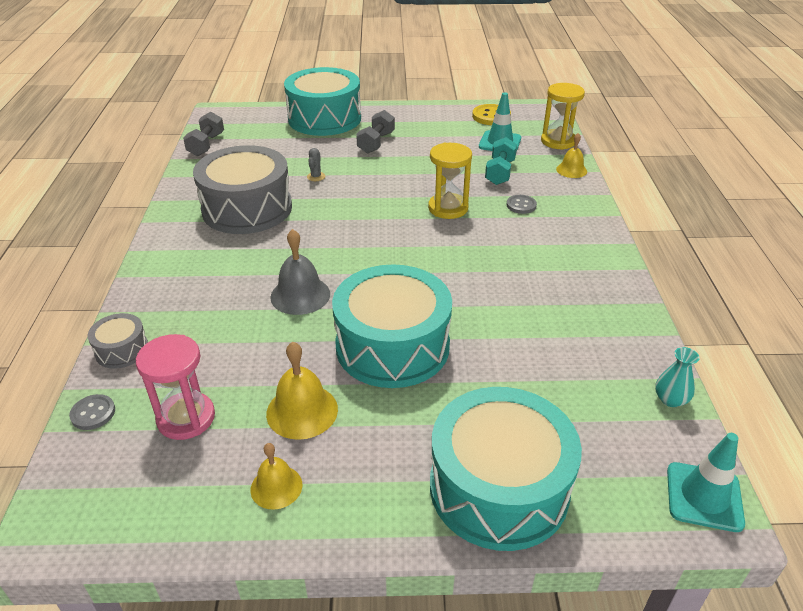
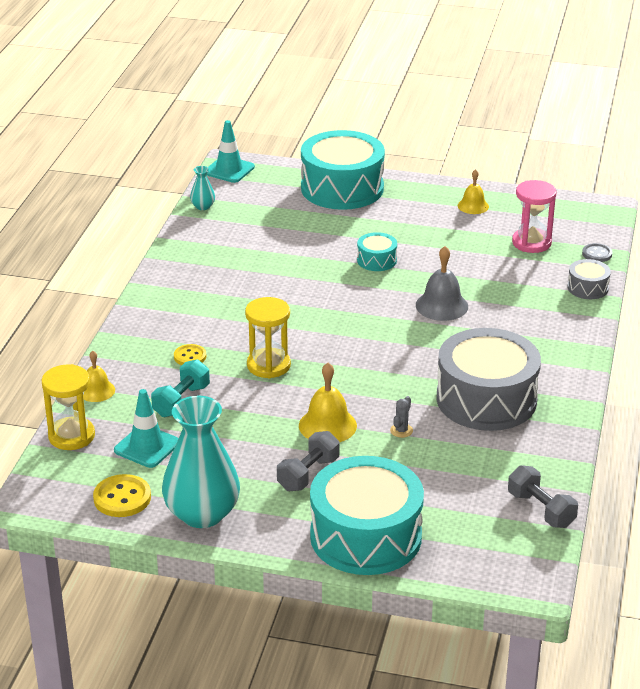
camera: 165 degrees left, 5 degrees down
(206, 145) = (541, 509): grey dumbbell -> grey dumbbell turned 60 degrees counterclockwise
(302, 411) = (452, 235): yellow bell -> yellow bell (327, 425)
(392, 346) = (376, 260): turquoise drum -> turquoise drum, size x0.45
(434, 116) = (202, 514): none -> turquoise vase
(521, 205) = (190, 356): grey button -> yellow button

